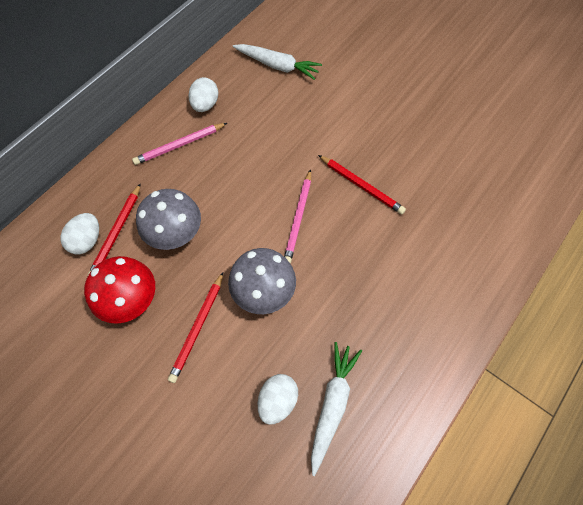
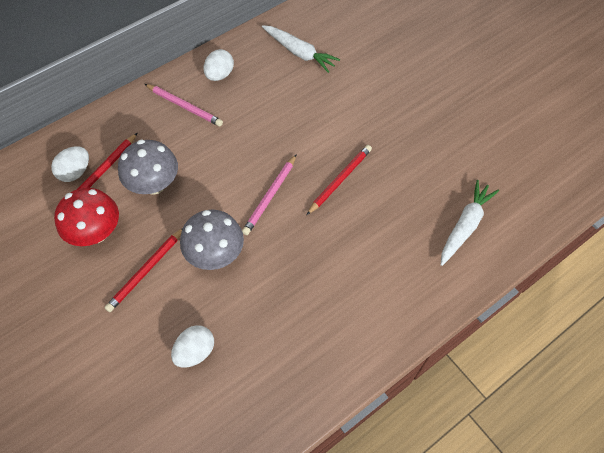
camera: 15 degrees right, 5 degrees down
(180, 145) = (184, 106): pink pencil -> pink pencil turned 135 degrees counterclockwise
(332, 404) = (243, 368): white carrot -> white carrot (465, 226)
(361, 186) = (340, 180): red pencil -> red pencil turned 105 degrees counterclockwise

